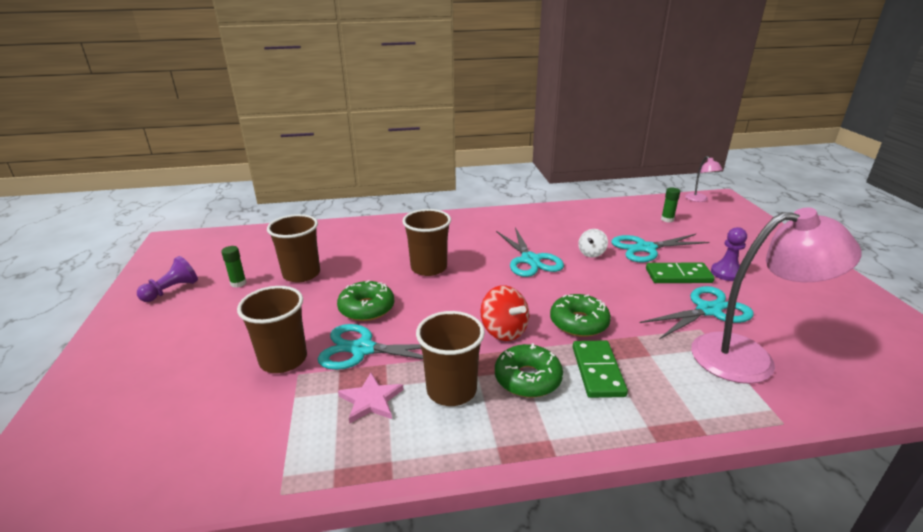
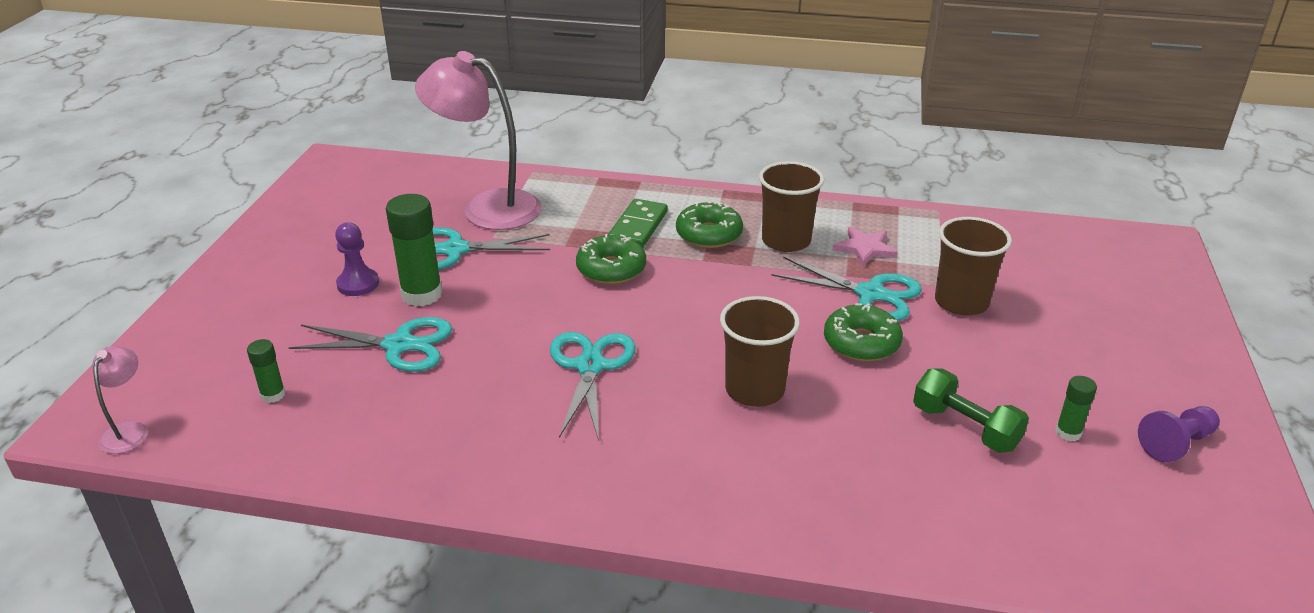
camera: 160 degrees left, 5 degrees up
(301, 274) = (965, 427): brown cup -> green dumbbell
(504, 331) = (702, 279): red spinning top -> none
(591, 253) = (488, 356): white spinning top -> none
(678, 276) = (422, 294): green domino -> green glue stick

